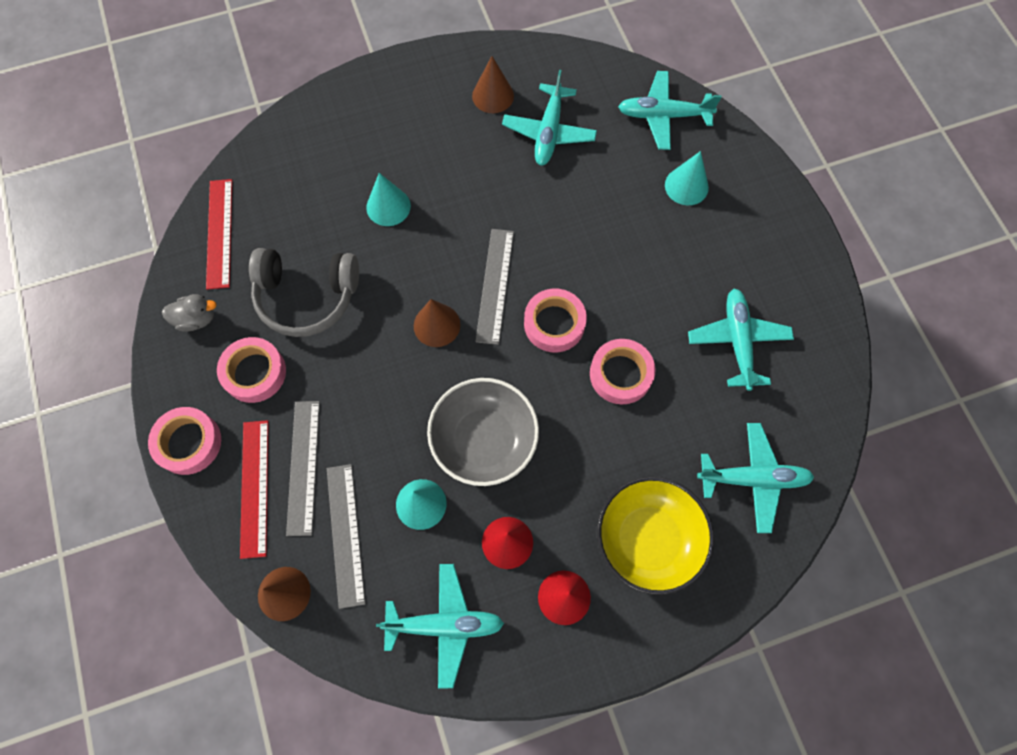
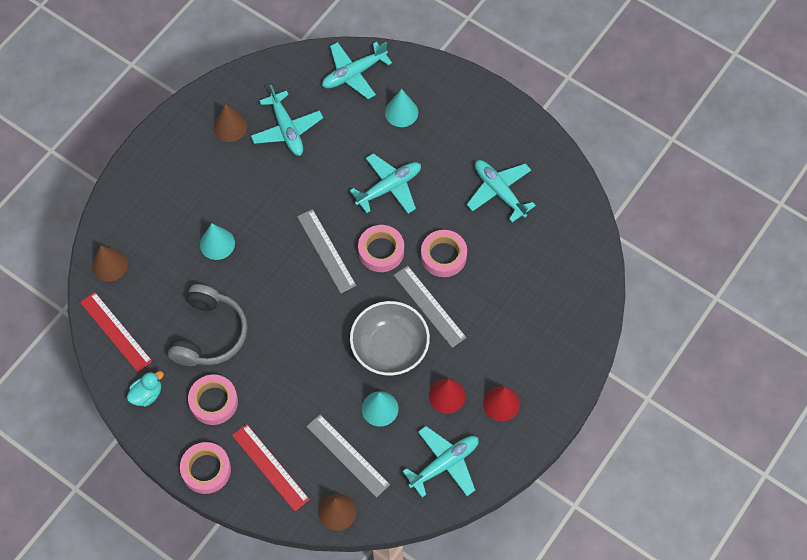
camera: 35 degrees left, 5 degrees down
(196, 319) = (147, 394): grey duck -> turquoise duck
(303, 466) = (291, 435): grey ruler -> grey ruler (429, 306)
(307, 296) = (209, 334): grey headphones -> grey headphones turned 45 degrees counterclockwise
(436, 325) = (308, 298): brown cone -> brown cone (109, 265)
(648, 539) = (526, 340): yellow bowl -> none
(753, 479) = (562, 267): turquoise plane -> turquoise plane (389, 187)

